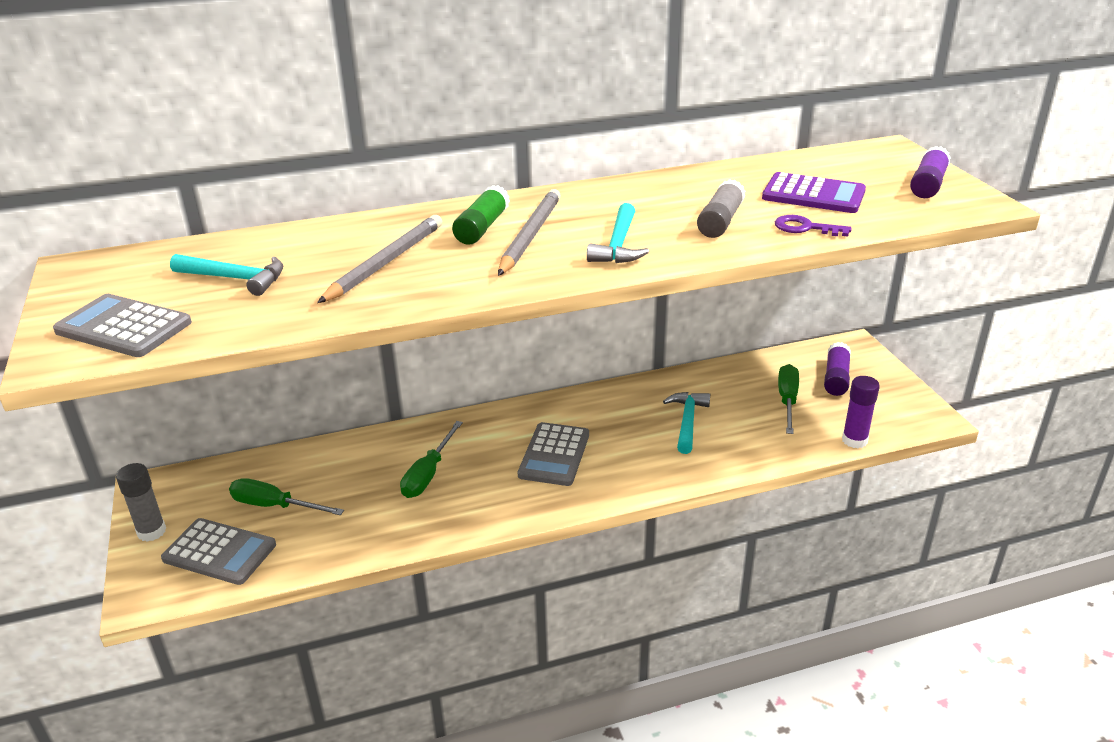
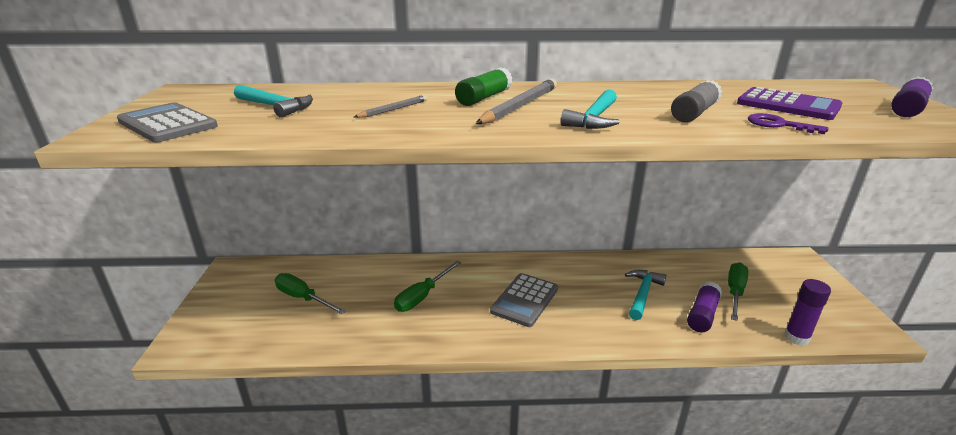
camera: 15 degrees right, 5 degrees down
(151, 532) = (212, 300): grey glue stick -> none
(219, 552) = (247, 324): grey calculator -> none
(385, 262) = (393, 109): grey pencil -> grey pencil, size x0.55
(836, 378) = (782, 281): purple glue stick -> purple glue stick (702, 314)

